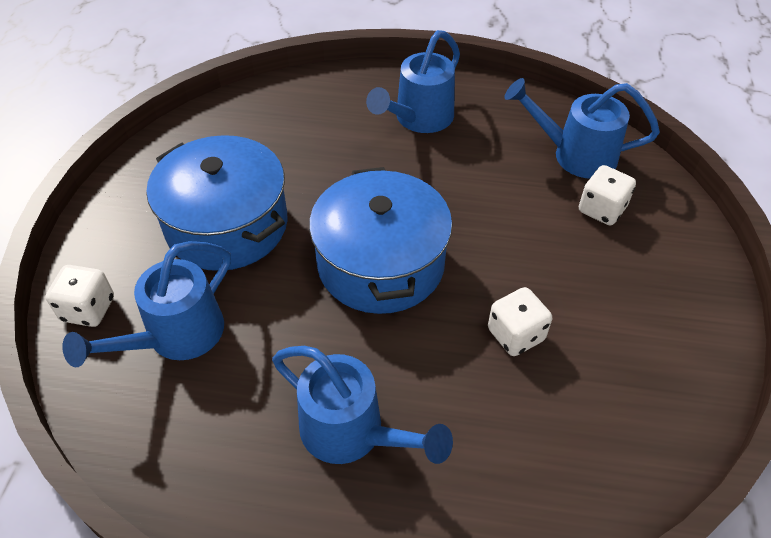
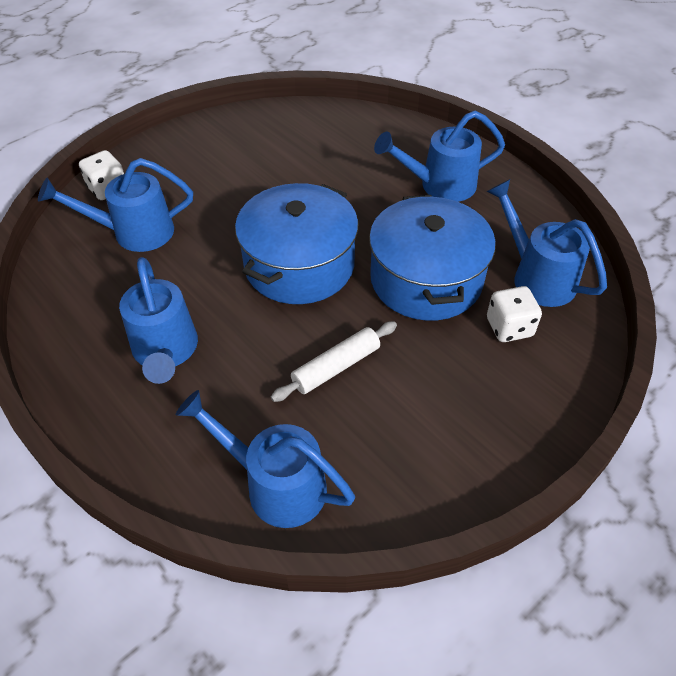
camera: 40 degrees right, 0 degrees up
(227, 225) = (233, 185): blue pot -> blue pot (426, 279)
(515, 335) = (336, 367): white dice -> white rolling pin
(586, 475) = (276, 484): none -> blue watering can

